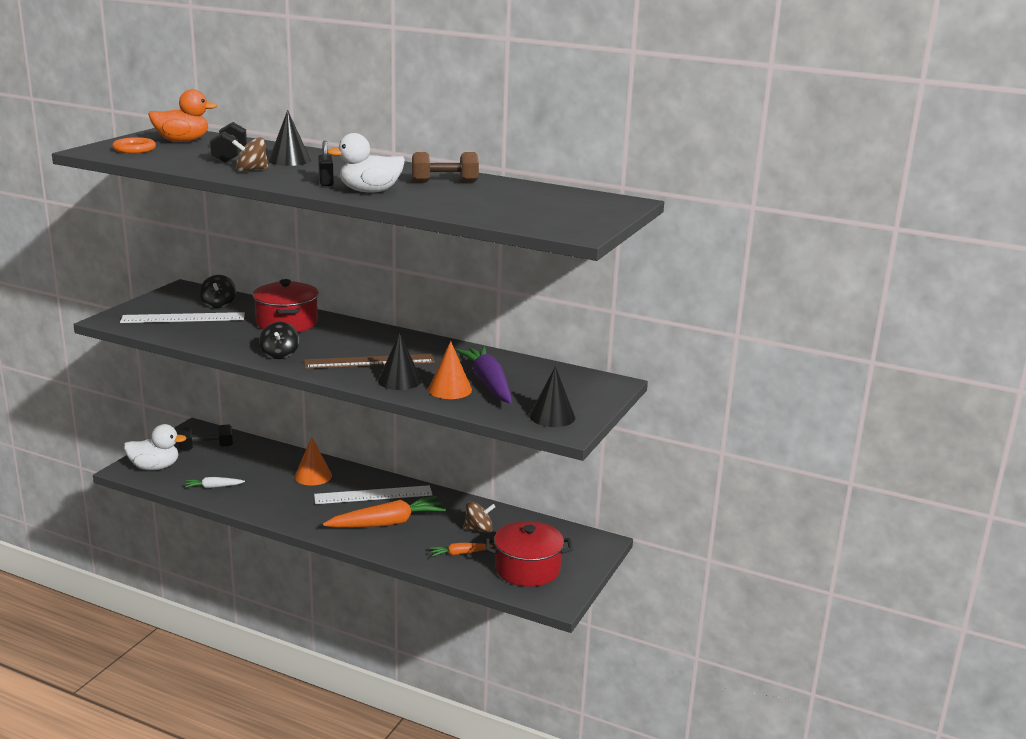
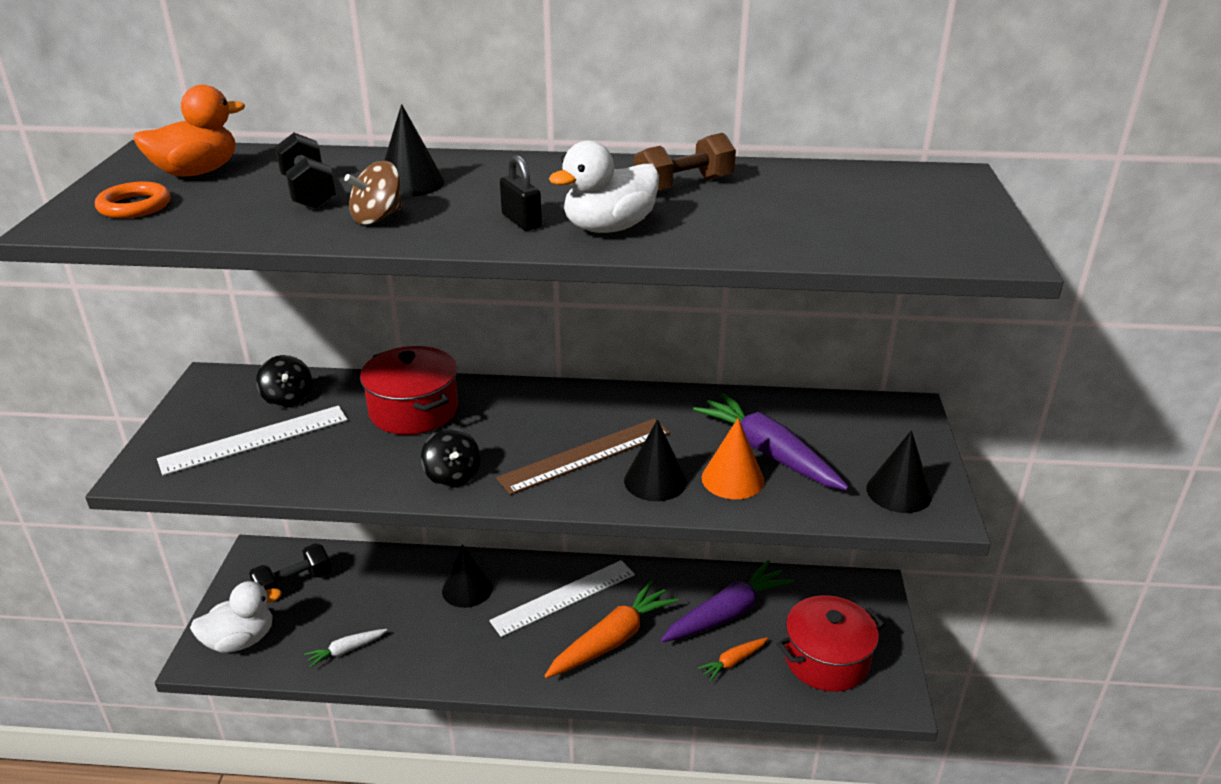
camera: 20 degrees left, 10 degrees up
(313, 476) = (467, 589): orange cone -> black cone
(478, 529) = (726, 613): brown spinning top -> purple carrot

